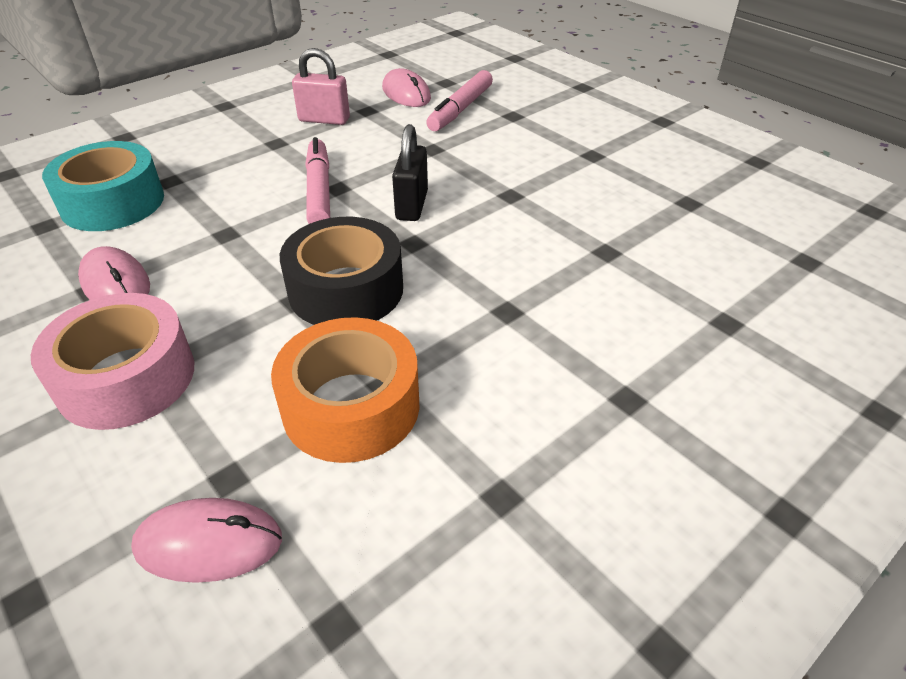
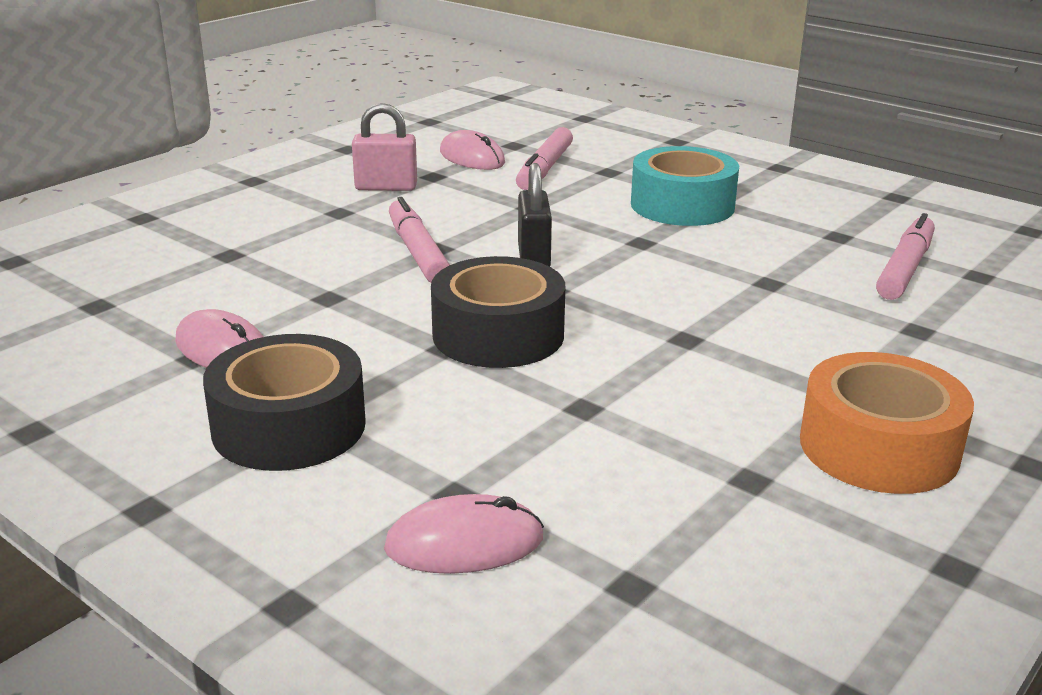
camera: 10 degrees left, 15 degrees down
(113, 203) = (170, 279): turquoise tape -> turquoise tape (682, 205)
(126, 378) = (289, 426): pink tape -> black tape
(351, 406) = (557, 427): orange tape -> orange tape (878, 447)
(738, 247) = (904, 269): none -> pink marker

